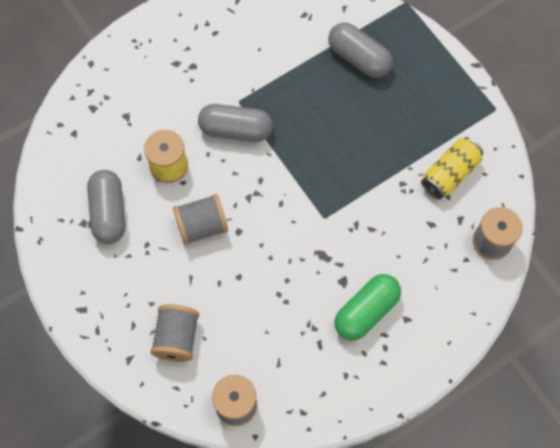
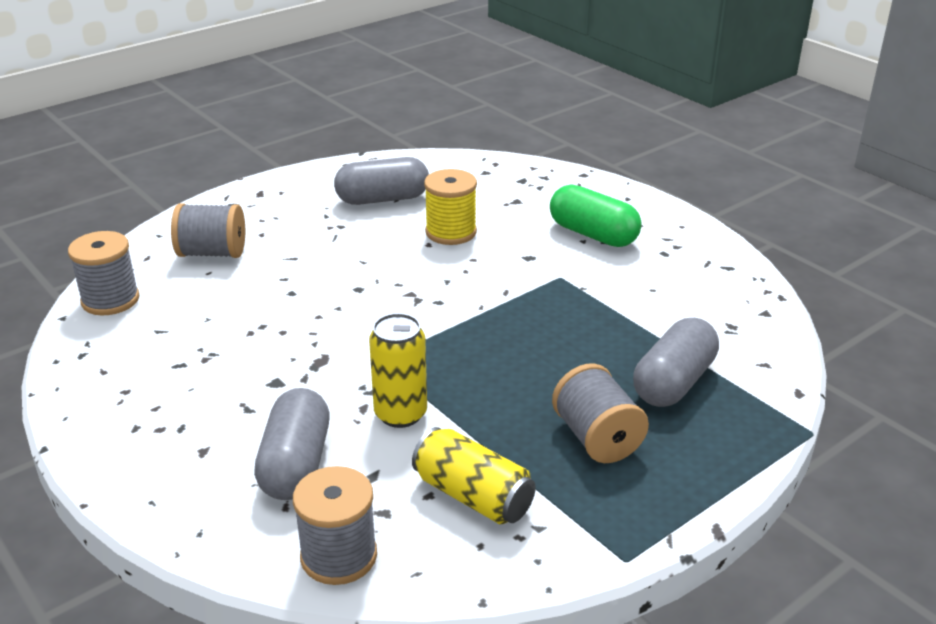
camera: 85 degrees right, 35 degrees down
(202, 226) = (365, 260): grey spool -> grey spool (597, 438)
(235, 130) = (513, 277): grey capsule -> grey capsule (296, 464)
(366, 311) = (223, 406): green capsule -> green capsule (593, 234)
(379, 208) = (400, 414): none -> yellow can

